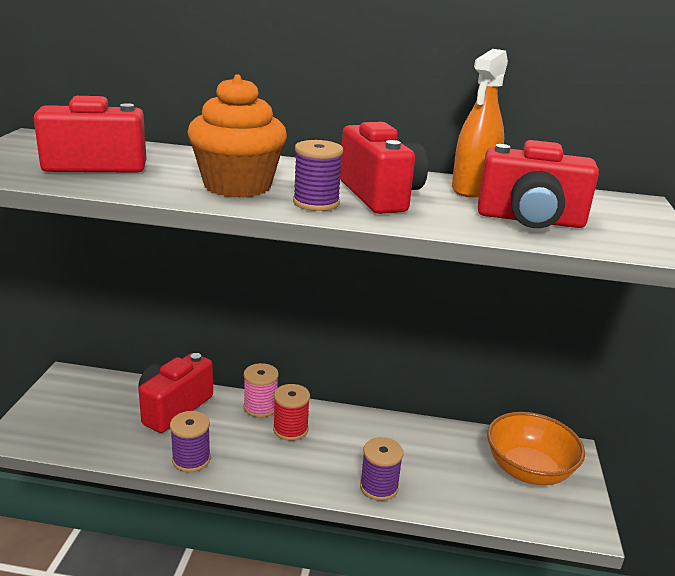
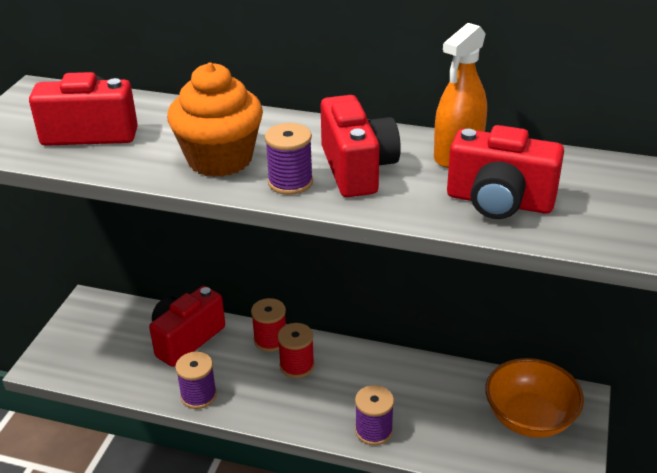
camera: 10 degrees right, 10 degrees up
(260, 407) = (270, 340): pink spool -> red spool

